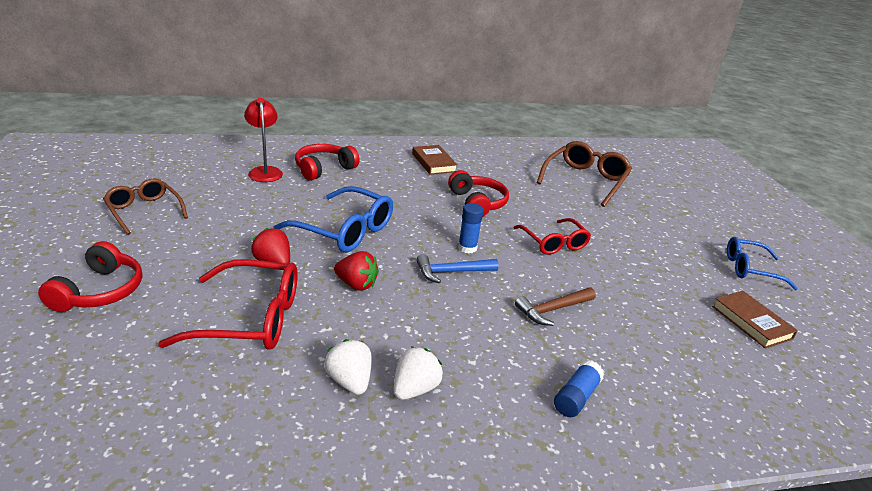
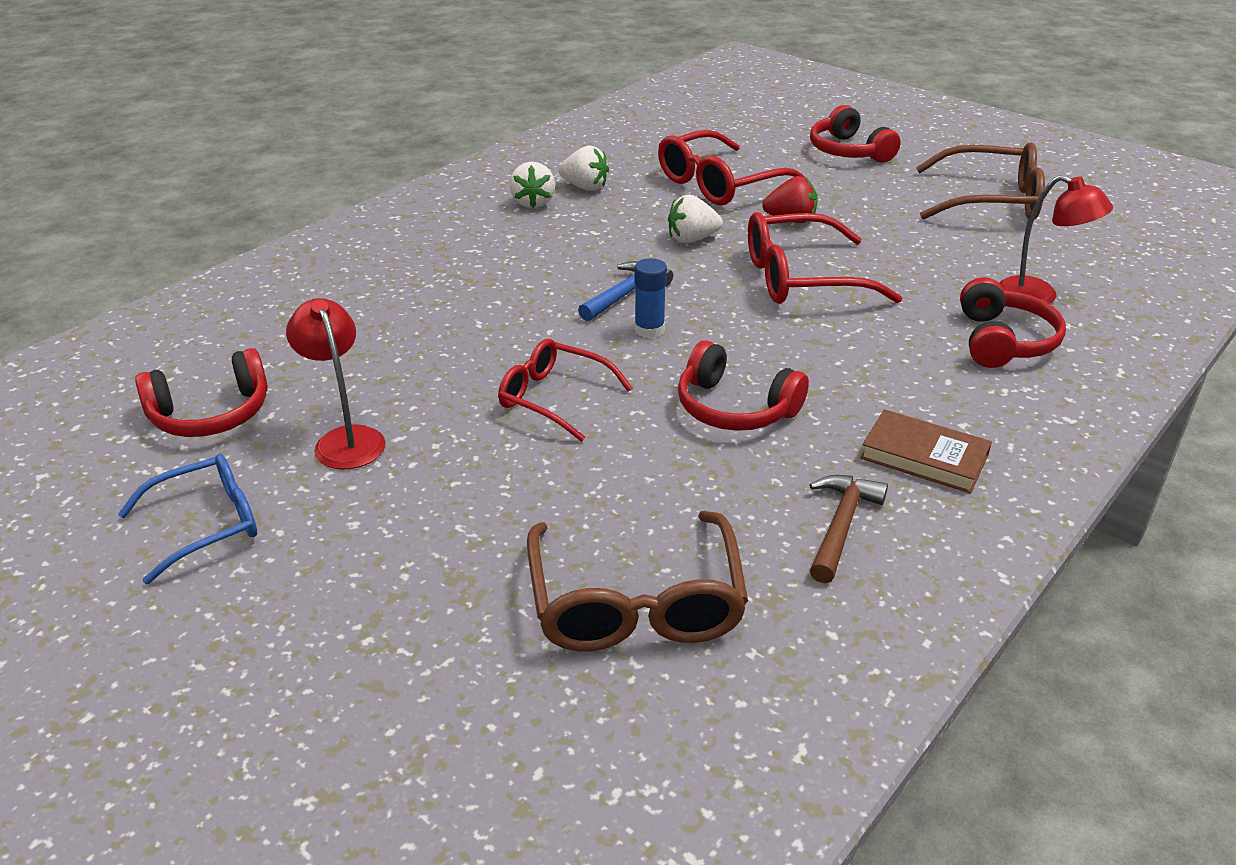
camera: 145 degrees right, 5 degrees up
(144, 211) = (989, 200): brown glasses -> brown glasses, size x1.51
(344, 230) = (803, 278): blue glasses -> red glasses
(356, 284) = (692, 239): red strawberry -> white strawberry
(553, 310) = (477, 309): brown hammer -> brown hammer (841, 526)
(576, 397) = (397, 250): blue glue stick -> none
(673, 274) = (345, 439): none -> red lamp
(751, 322) = (211, 414): brown book -> red headphones

